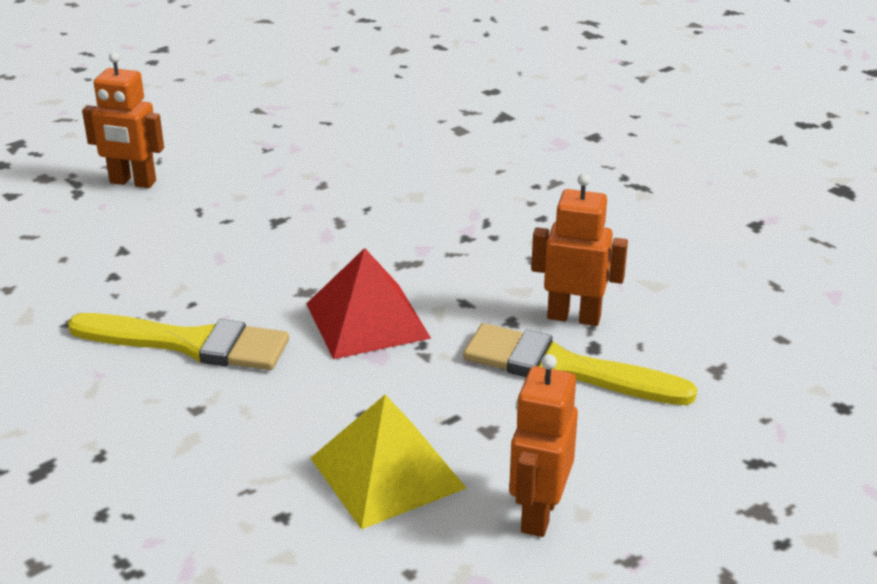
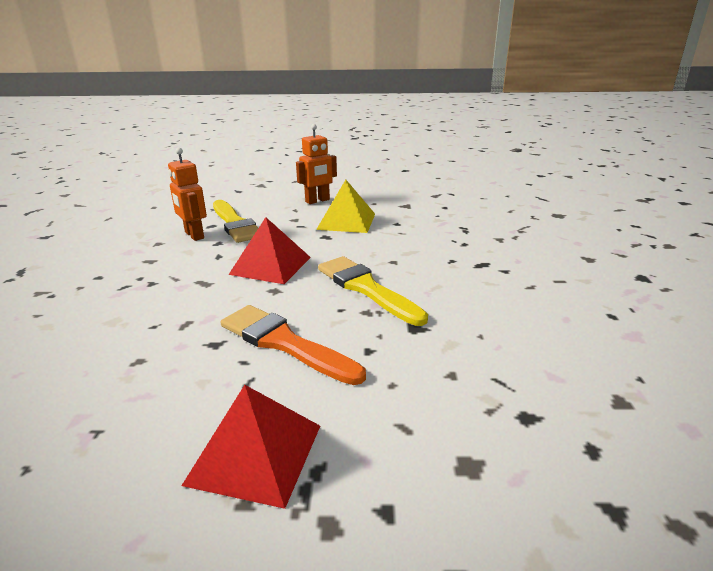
camera: 140 degrees left, 5 degrees down
(132, 182) = (255, 454): orange robot -> red pyramid
(209, 247) = (284, 343): none -> orange brush

